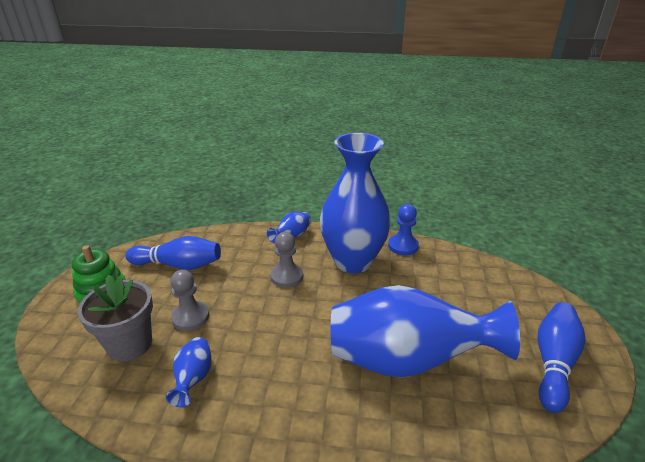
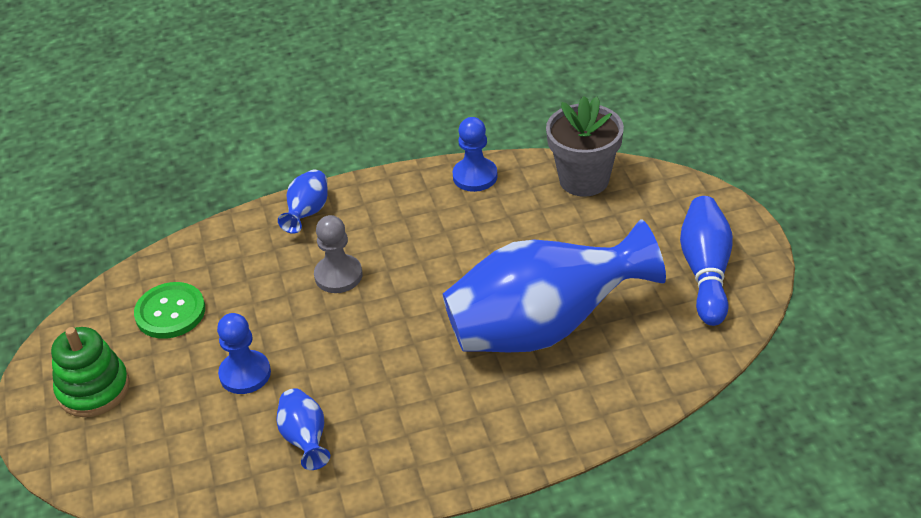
camera: 20 degrees left, 10 degrees up
(130, 344) = (191, 433): grey flower pot -> grey flower pot (584, 180)
(179, 265) = (170, 312): blue bowling pin -> green button
(190, 317) = (245, 374): grey pawn -> blue pawn
(353, 261) = (417, 223): blue vase -> none

